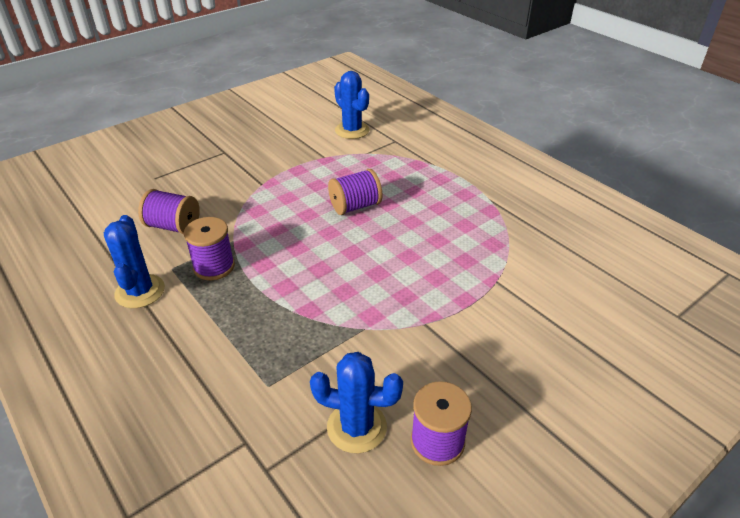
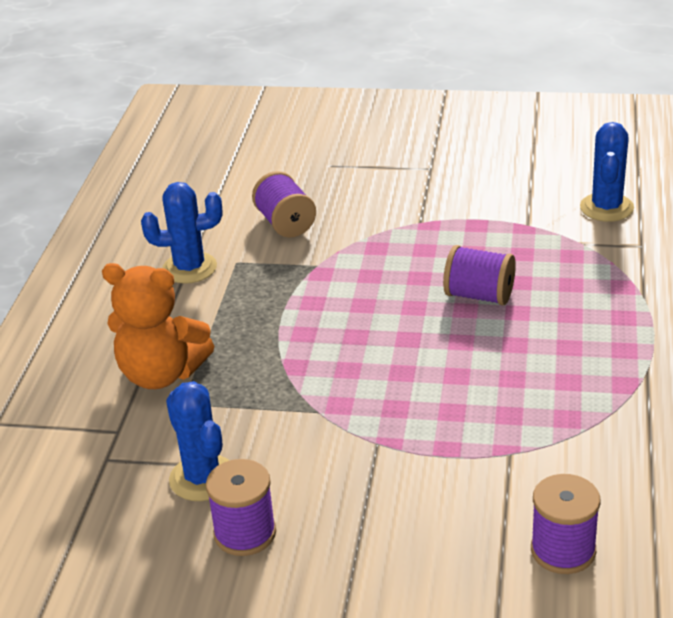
camera: 50 degrees right, 5 degrees down
(140, 291) = (189, 268): blue cactus -> blue cactus turned 45 degrees clockwise
(214, 267) = (270, 280): purple spool -> purple spool (563, 550)
(222, 377) = (161, 374): none -> orange teddy bear

